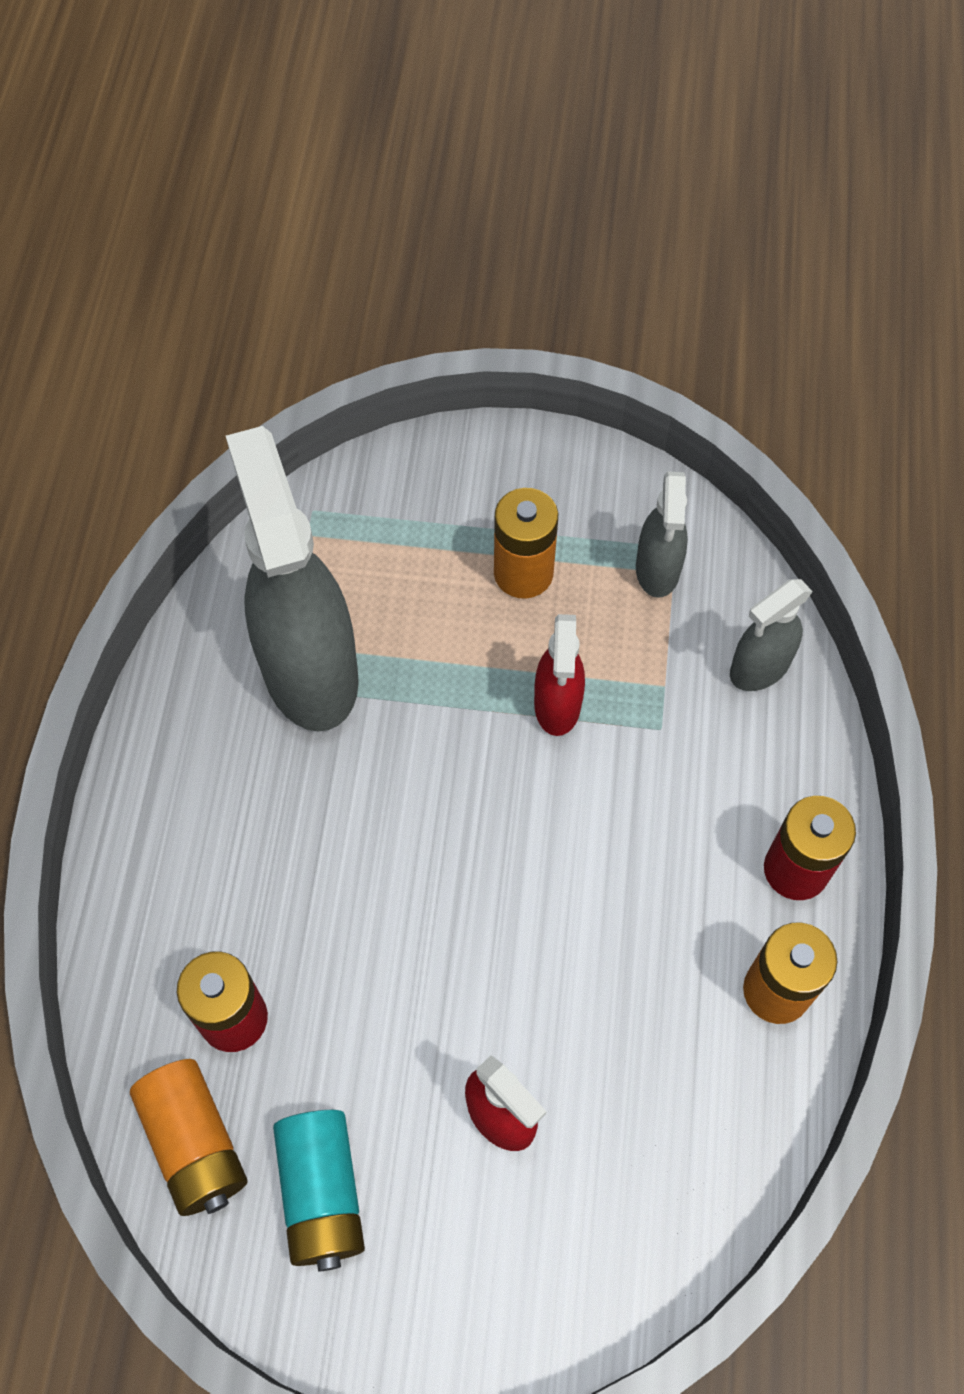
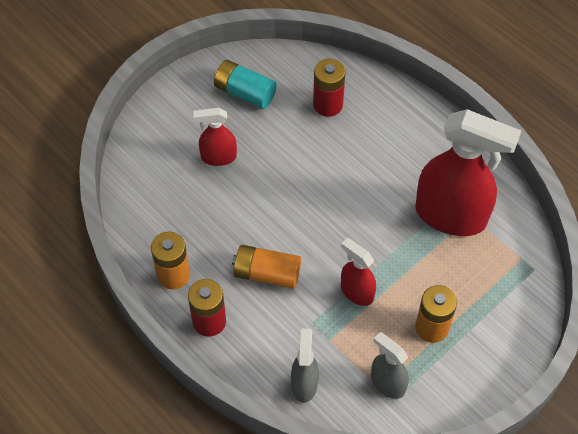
camera: 130 degrees right, 5 degrees down
(194, 1143) = (295, 69): orange battery -> orange battery (267, 273)
(309, 670) = (451, 216): grey spray bottle -> red spray bottle

